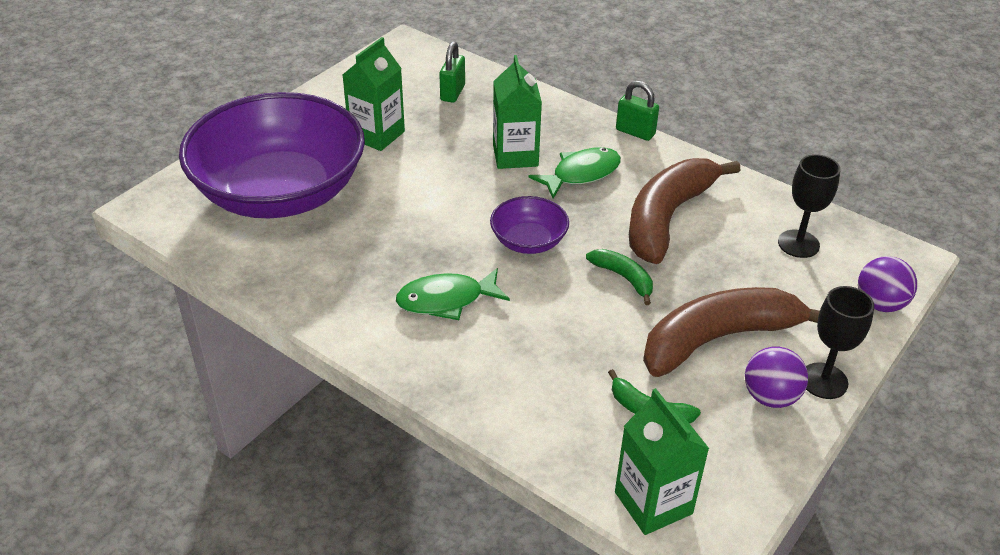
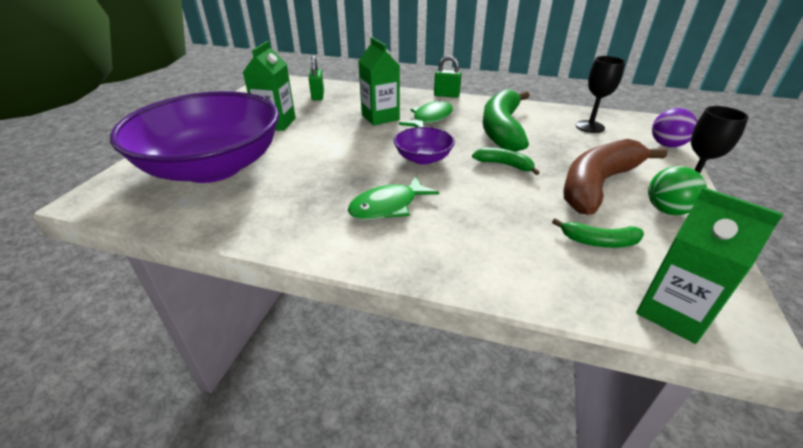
camera: 20 degrees left, 5 degrees down
(667, 217) = (502, 129): brown banana -> green banana
(770, 397) = (666, 210): purple ball -> green ball

